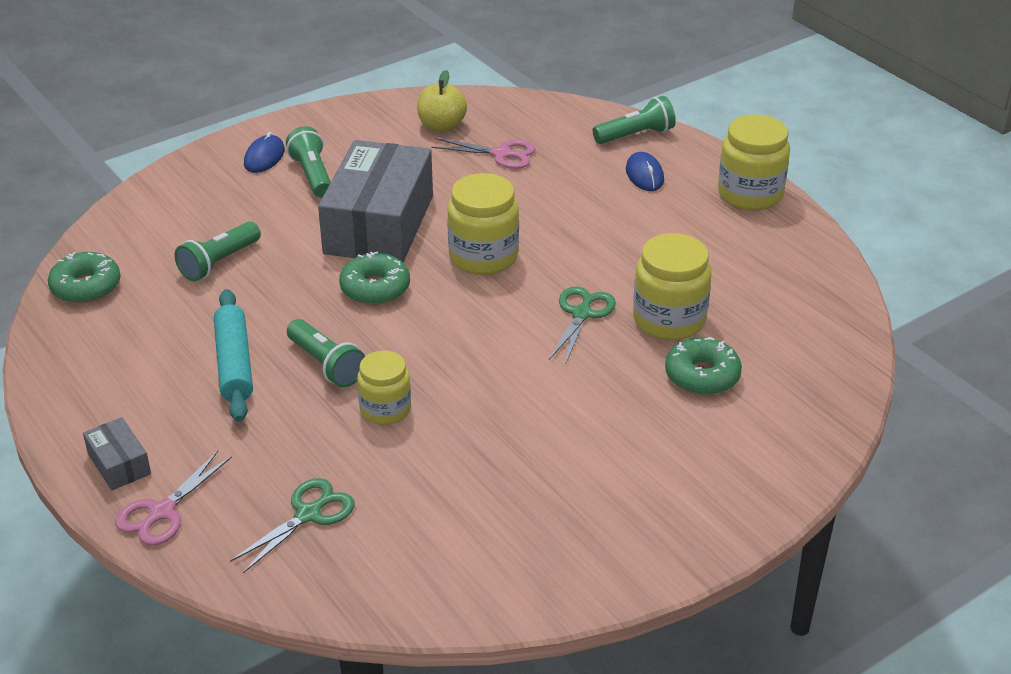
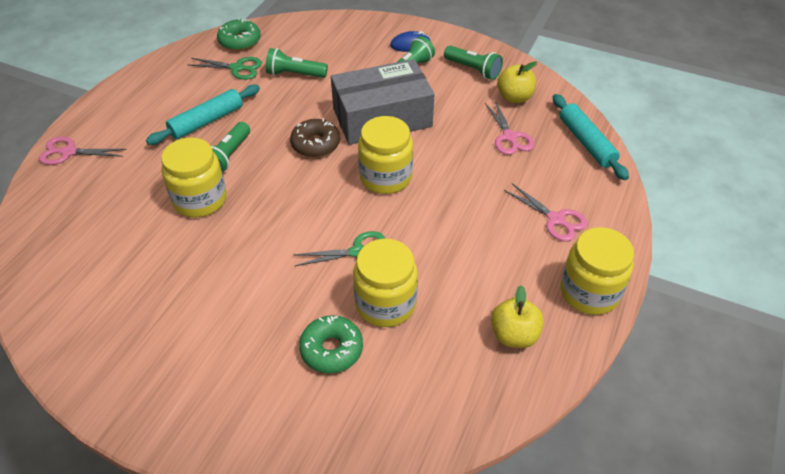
camera: 60 degrees right, 10 degrees up
(119, 464) = (100, 119): grey box -> none
(308, 514) = (89, 209): green scissors -> green scissors (237, 68)
(375, 288) = (315, 144): green donut -> brown donut
(385, 409) = (200, 199): yellow jar -> yellow jar, size x1.53
(556, 113) = (586, 142): none -> turquoise rolling pin
(635, 135) = (602, 194): green flashlight -> green flashlight (473, 70)
(644, 175) = (555, 219): blue mouse -> pink scissors
(767, 256) = (514, 335): none -> yellow apple

